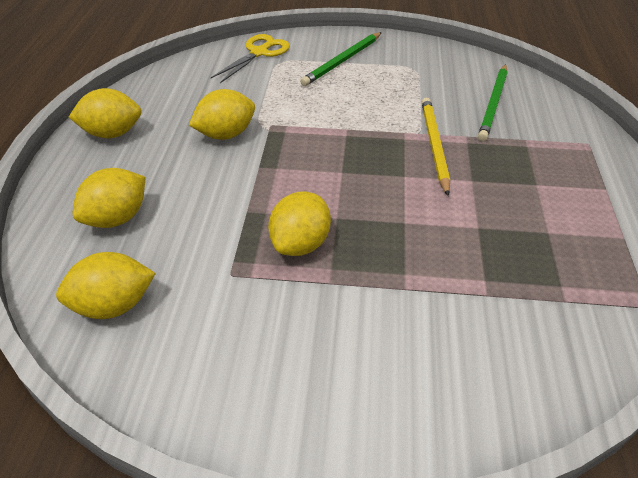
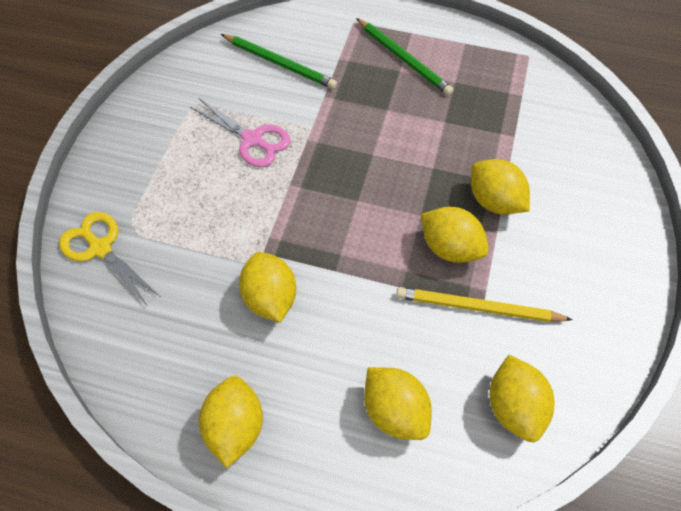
camera: 80 degrees left, 15 degrees up
(343, 61) = (155, 165): green pencil -> green pencil (403, 58)
(375, 278) = (494, 201): none -> yellow lemon
(390, 102) = (252, 139): none -> pink scissors
(434, 146) = (333, 123): yellow pencil -> yellow pencil (478, 308)

